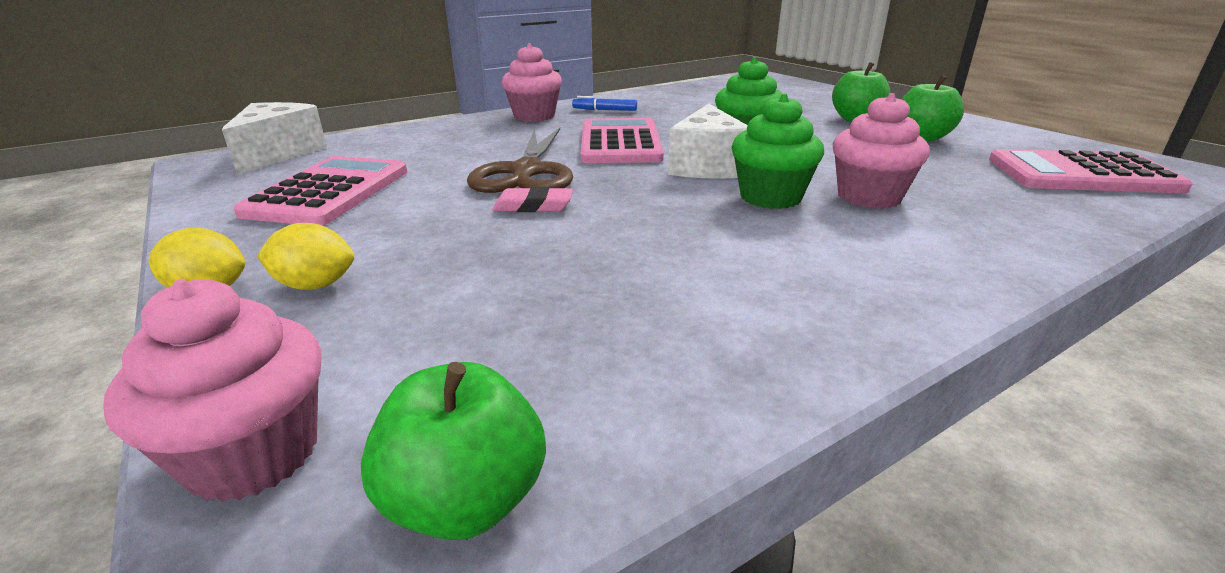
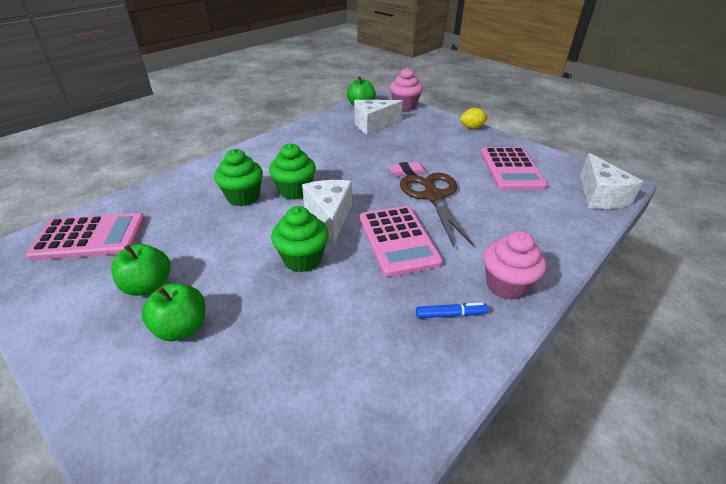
camera: 165 degrees right, 10 degrees up
(315, 285) = (444, 132): yellow lemon -> none
(507, 346) = (373, 125): none -> white cheese
(869, 197) = (243, 197): pink cupcake -> green cupcake

